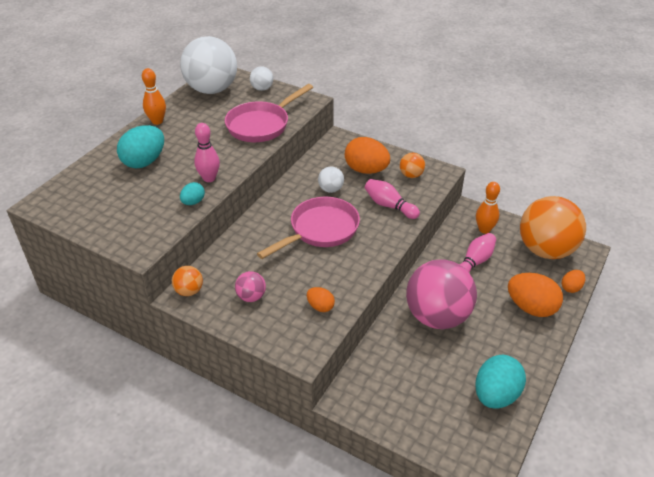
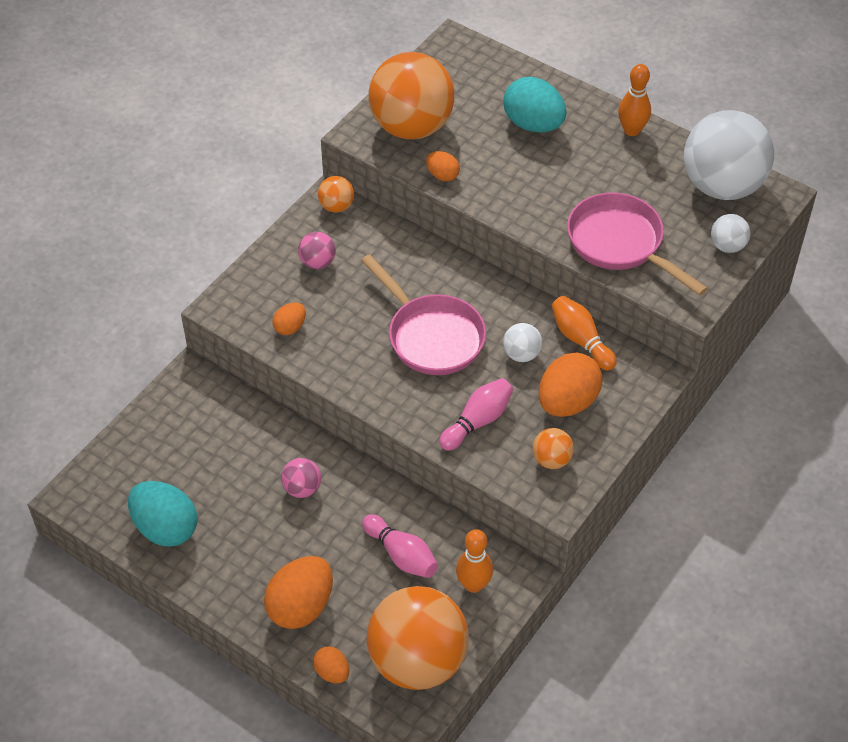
camera: 95 degrees right, 10 degrees up
(137, 221) = (411, 127): none -> orange ball
(193, 202) = (442, 175): turquoise egg -> orange egg
(209, 178) = (491, 189): pink bowling pin -> none
(315, 166) = (581, 340): none -> orange bowling pin
(437, 317) = (302, 488): pink ball -> pink ball, size x0.43

